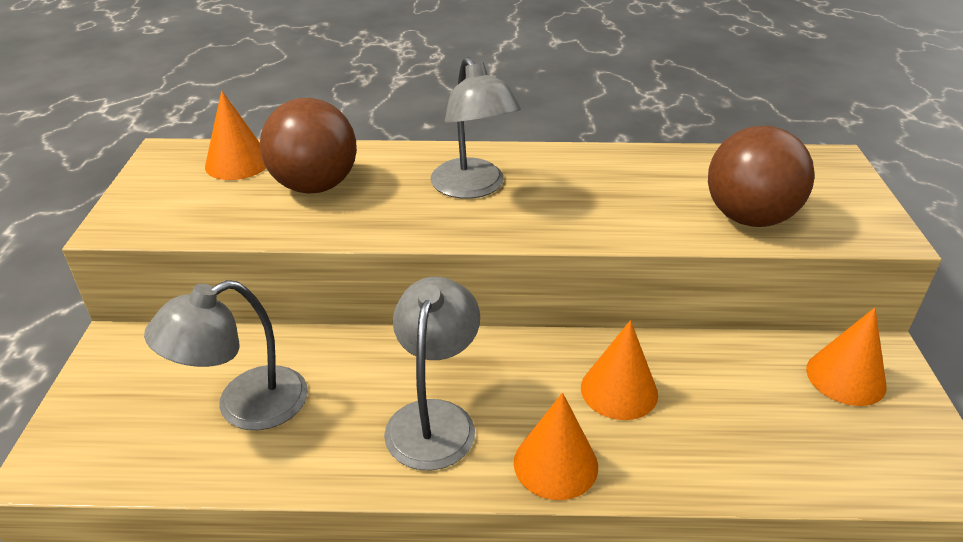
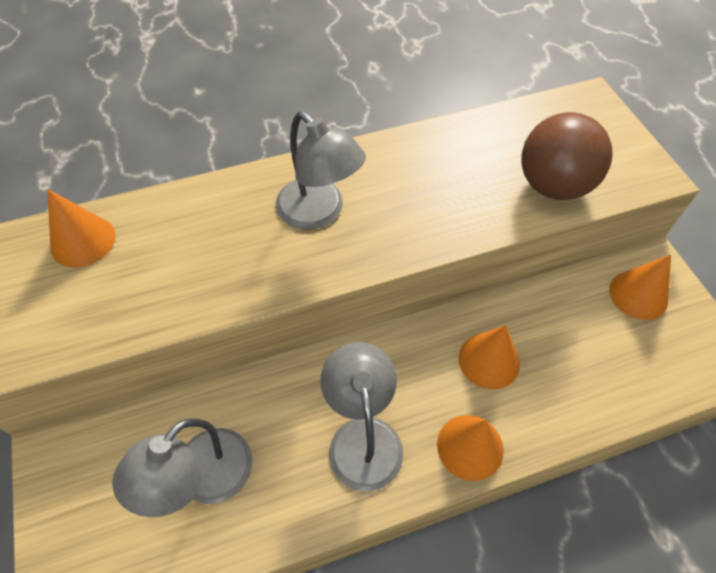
camera: 20 degrees left, 20 degrees up
(315, 186) = (174, 251): brown ball -> none

